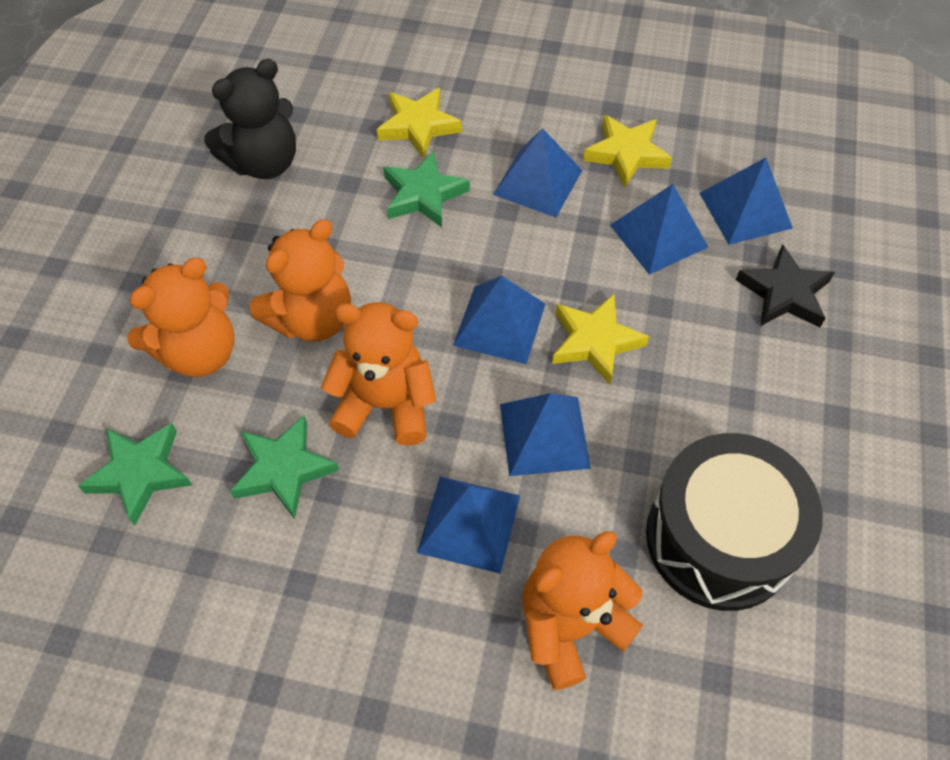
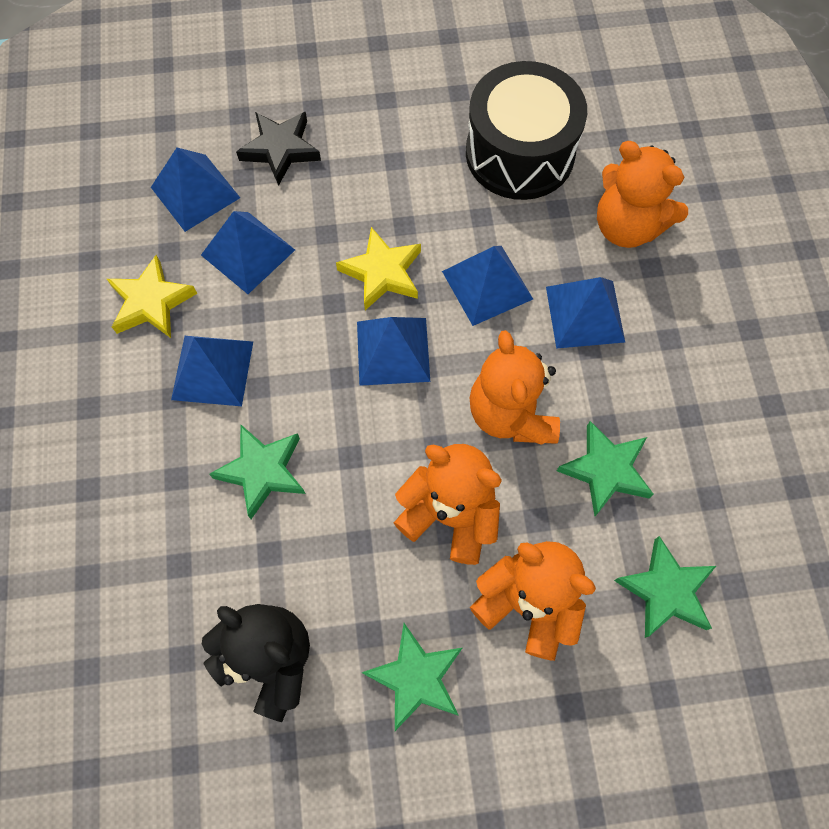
camera: 110 degrees left, 10 degrees up
(191, 251) = (416, 678): none -> green star
(418, 126) = (165, 513): yellow star -> none

